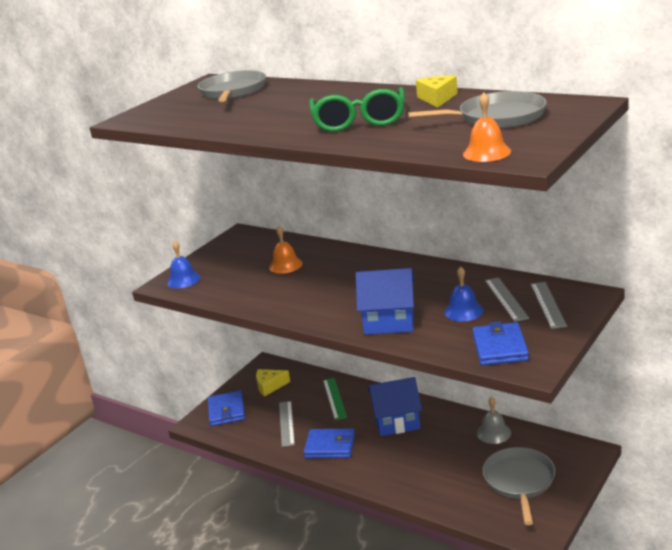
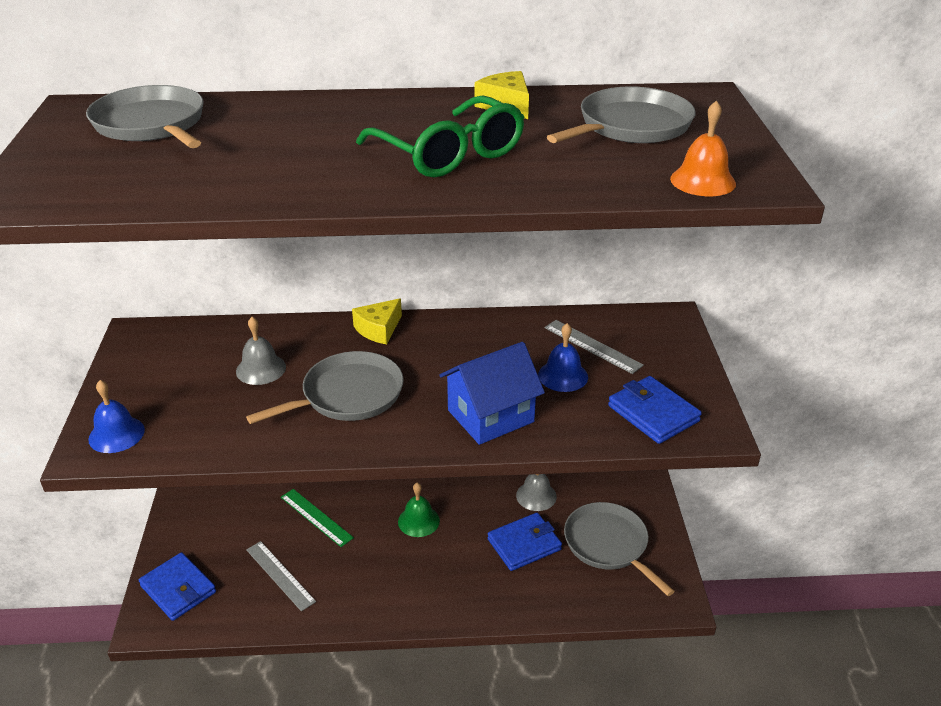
camera: 40 degrees left, 10 degrees up
(270, 386) = (213, 530): yellow cheese -> yellow cheese (379, 329)
(285, 265) = (261, 369): orange bell -> grey bell
(318, 290) = (348, 395): none -> grey pan
(330, 446) = (364, 585): blue wallet -> blue wallet (524, 544)
(397, 421) = (418, 521): blue house -> green bell
(548, 304) = (643, 341): grey ruler -> none

